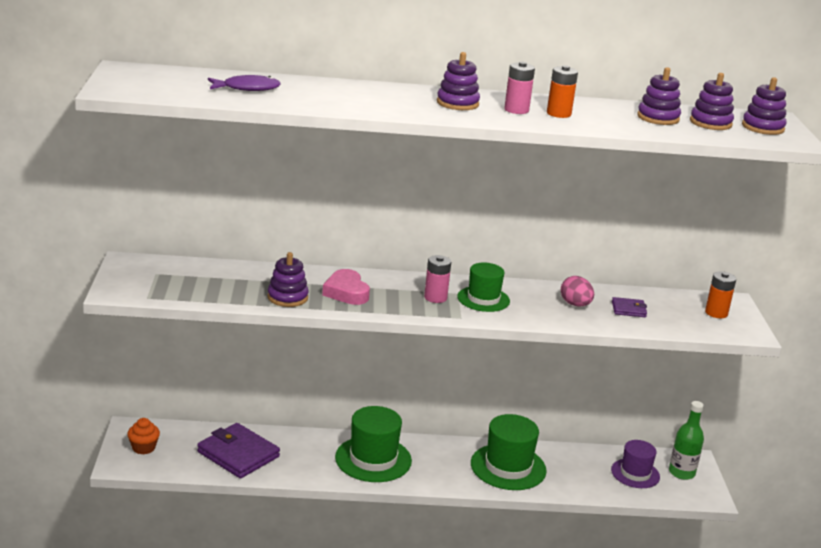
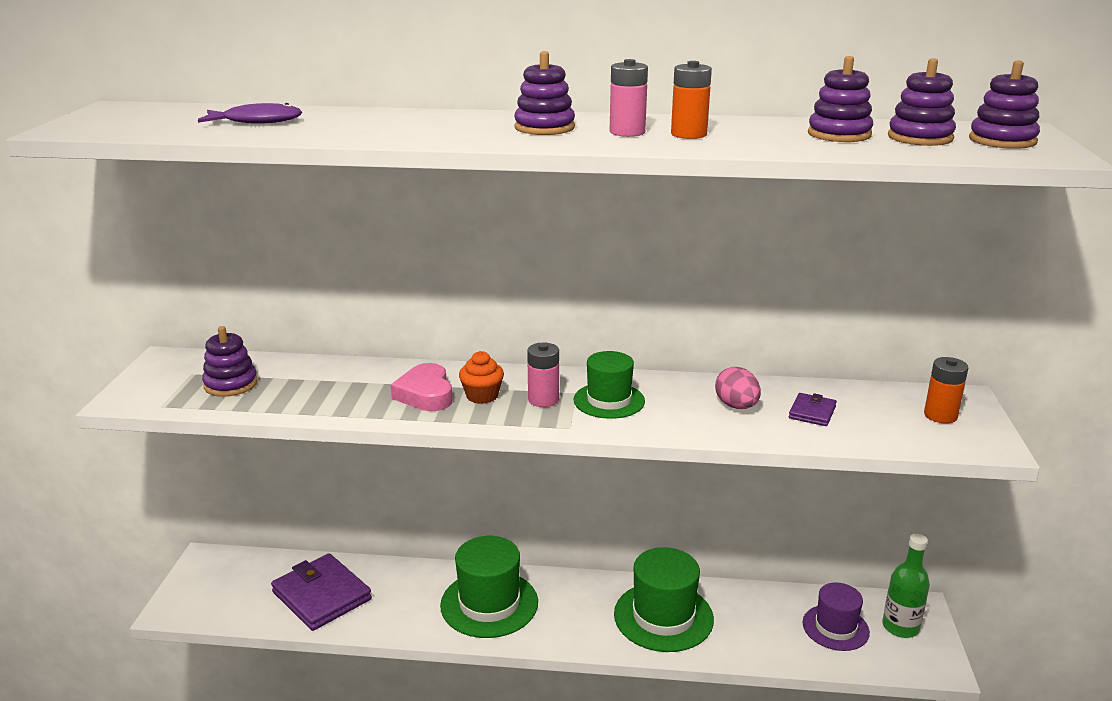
camera: 10 degrees right, 0 degrees up
(143, 448) = (210, 586): orange cupcake -> orange cupcake (482, 396)
(287, 297) = (344, 403): purple stacking toy -> purple stacking toy (231, 384)
(628, 309) = (812, 412): purple wallet -> purple wallet turned 75 degrees counterclockwise

